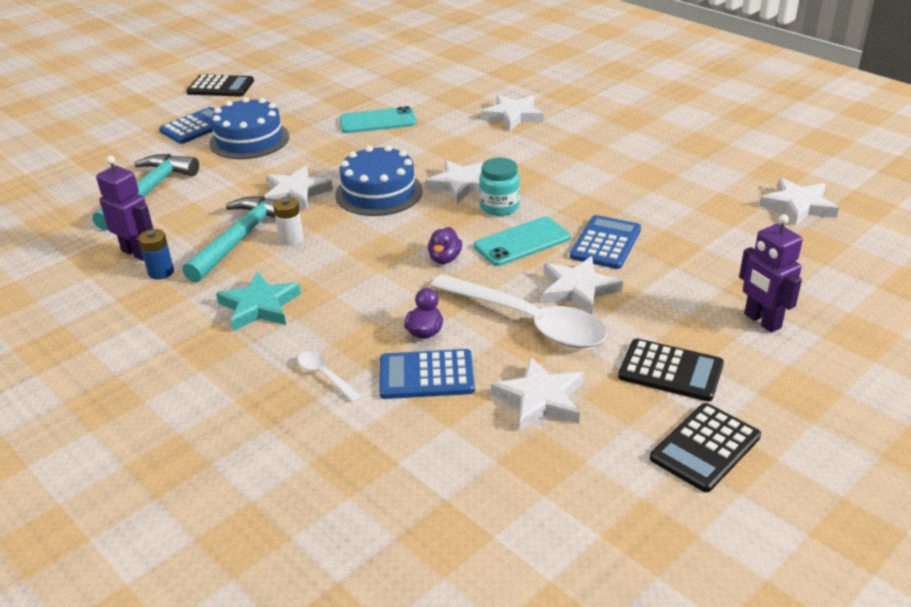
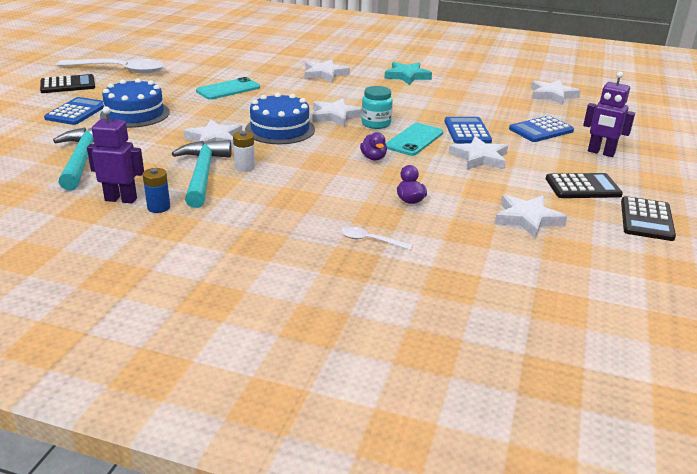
camera: 30 degrees left, 5 degrees down
(259, 306) = (269, 211): turquoise star -> turquoise star (407, 76)
(426, 375) = (440, 223): blue calculator -> blue calculator (541, 130)
(529, 322) = (471, 180): white spoon -> white spoon (120, 70)

